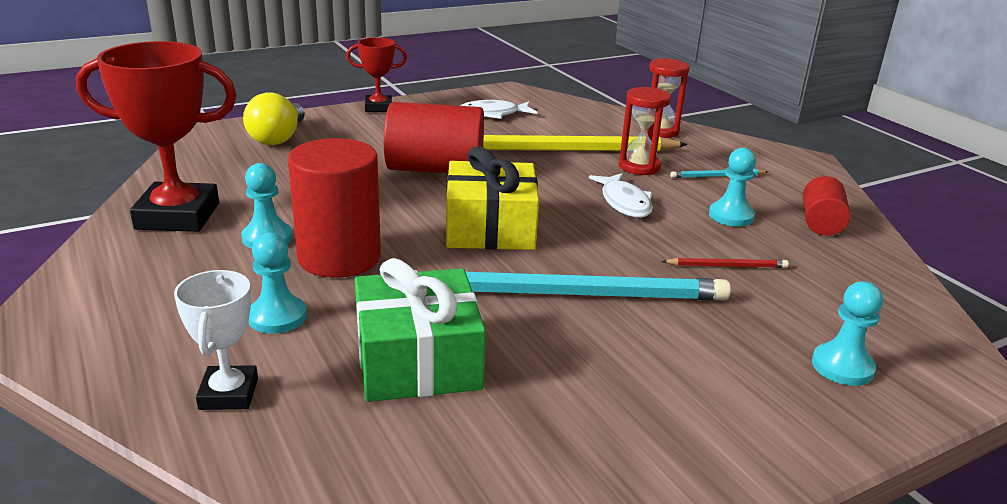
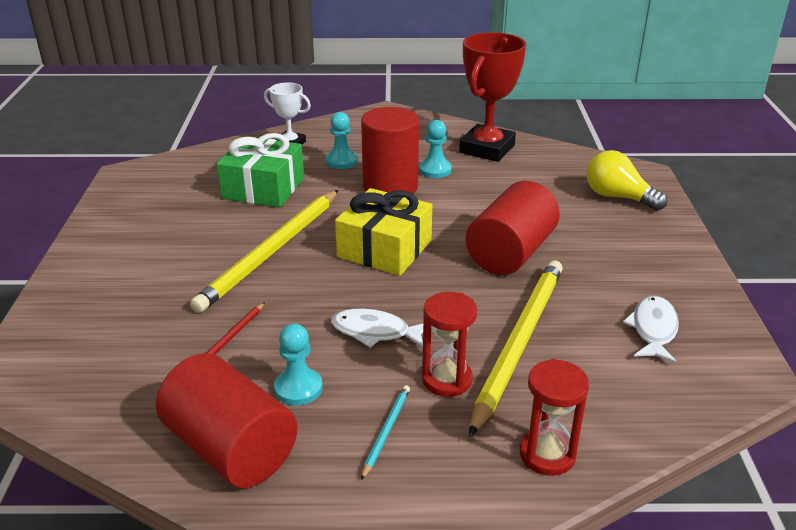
camera: 120 degrees right, 5 degrees up
(378, 107) = (693, 260): red trophy -> none
(569, 293) = (271, 252): turquoise pencil -> yellow pencil
(821, 223) = (231, 448): red cylinder -> red cylinder, size x1.78
(842, 367) = (86, 323): turquoise pawn -> none

